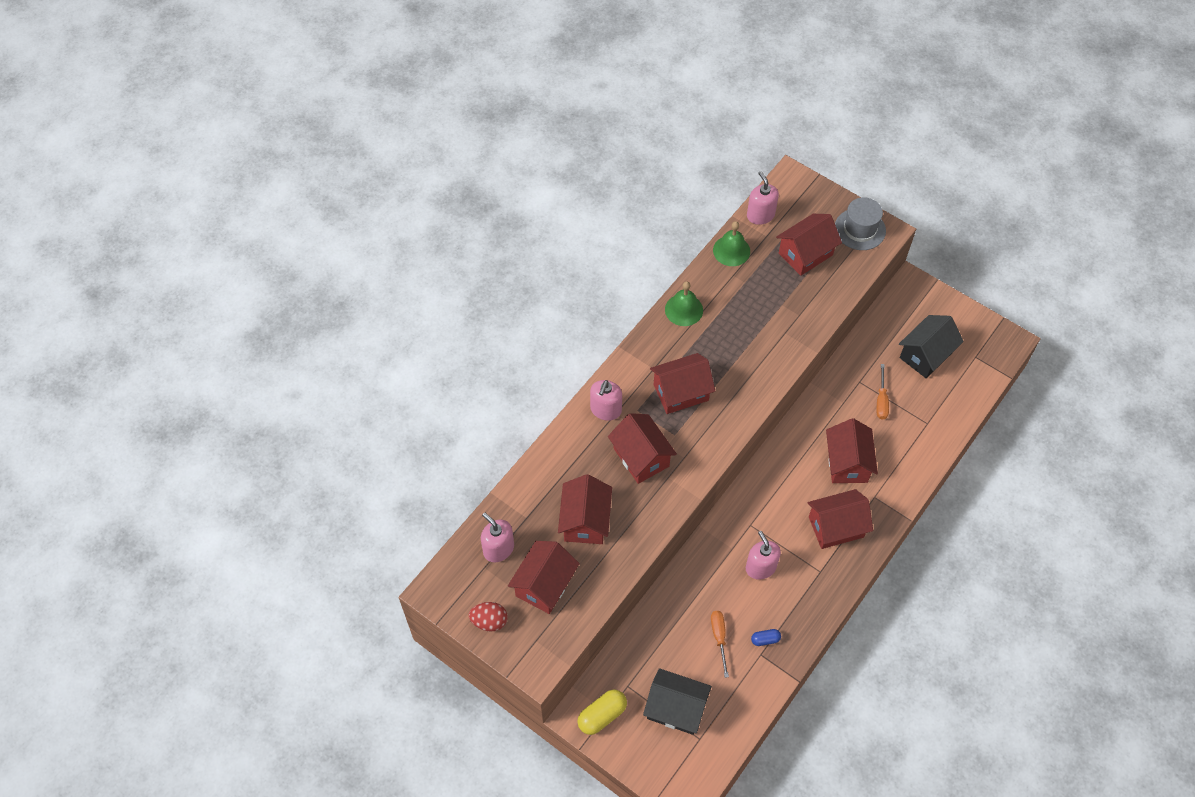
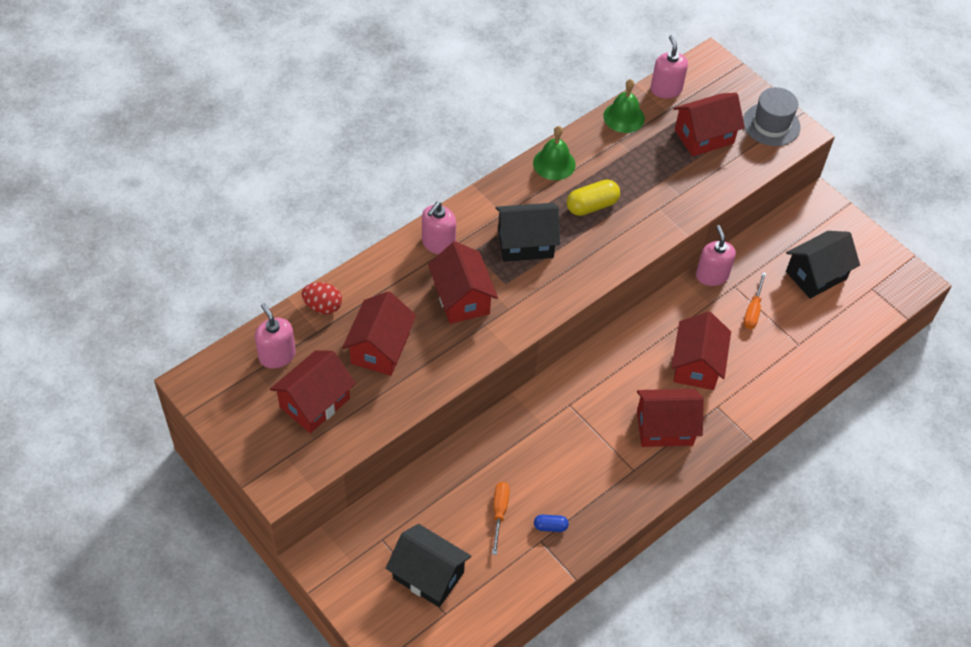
camera: 10 degrees right, 5 degrees down
(489, 621) = (242, 426): red egg -> red egg (323, 306)
(602, 715) = (344, 563): yellow capsule -> yellow capsule (592, 206)
(681, 392) = (525, 243): red house -> black house
(760, 567) = (568, 450): pink soap dispenser -> pink soap dispenser (712, 275)

